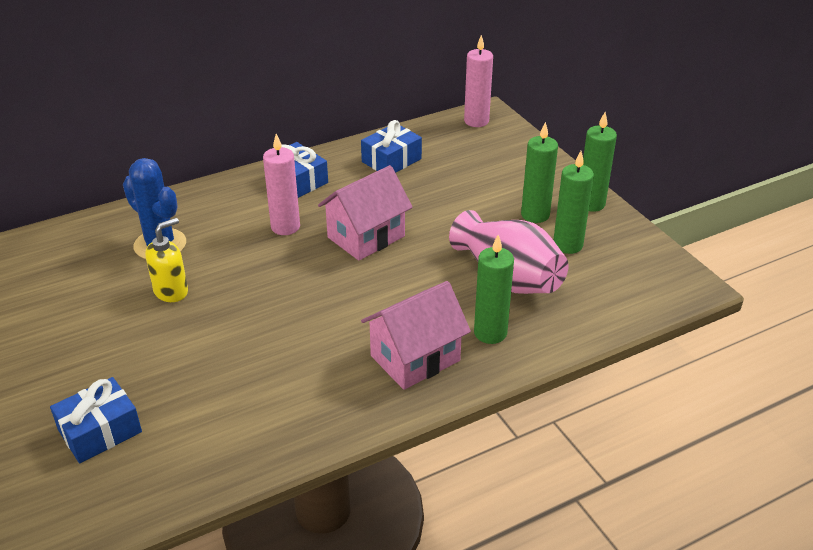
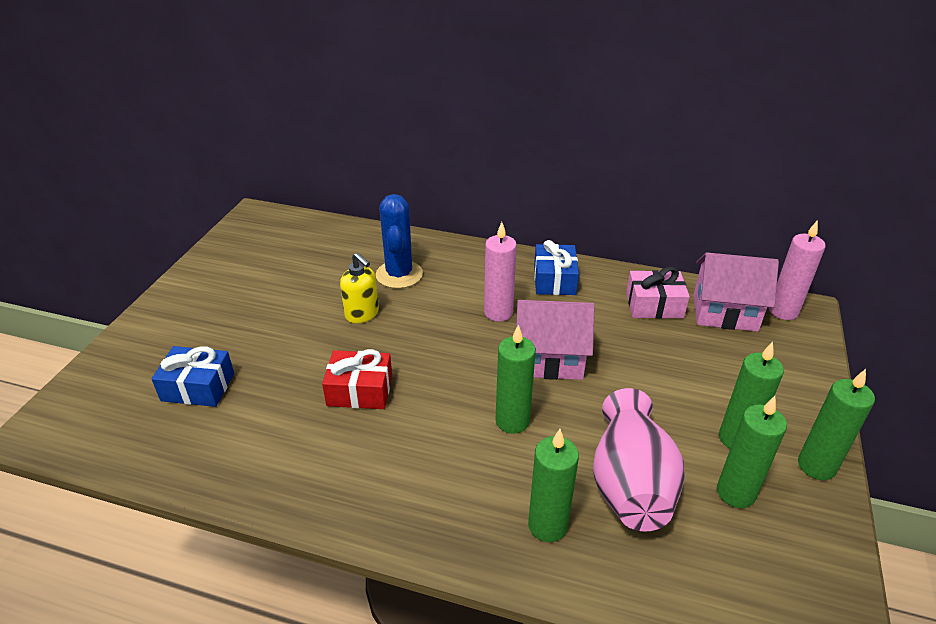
camera: 45 degrees right, 0 degrees up
(171, 291) = (362, 314): yellow soap dispenser -> yellow soap dispenser turned 45 degrees clockwise
(251, 342) = (360, 390): none -> red gift
(391, 160) = (654, 305): blue gift -> pink gift
(391, 290) = (512, 421): none -> green candle
(415, 358) = (455, 498): pink house -> pink house (724, 312)

